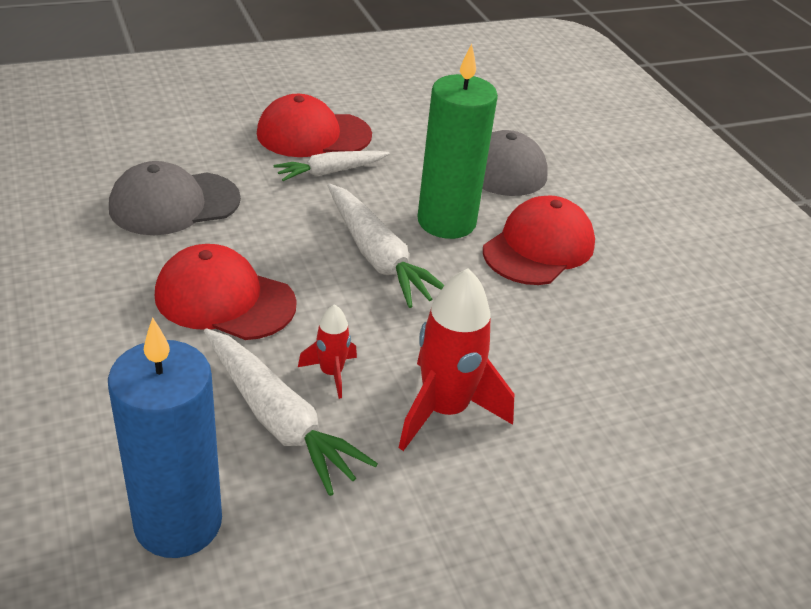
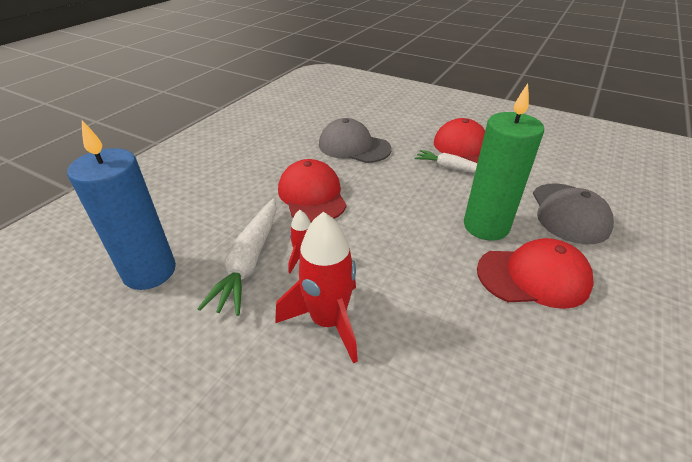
camera: 55 degrees right, 0 degrees up
(377, 257) = (415, 220): white carrot -> none

